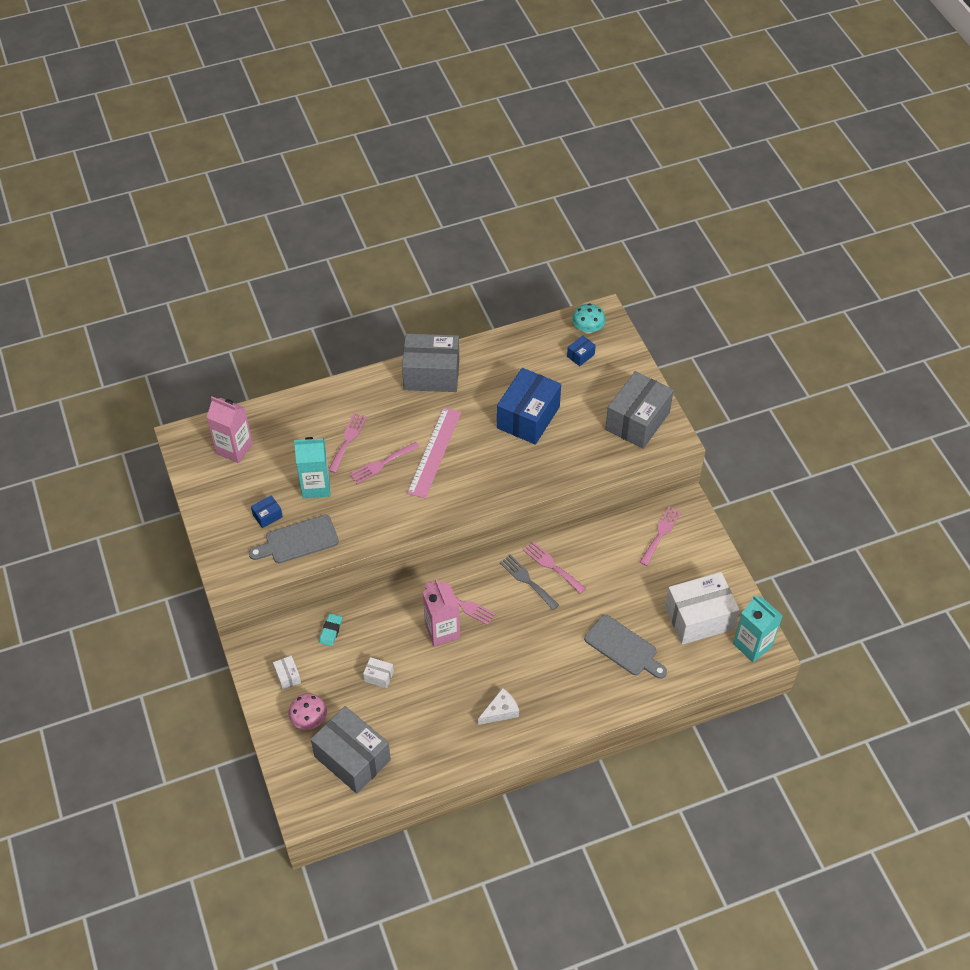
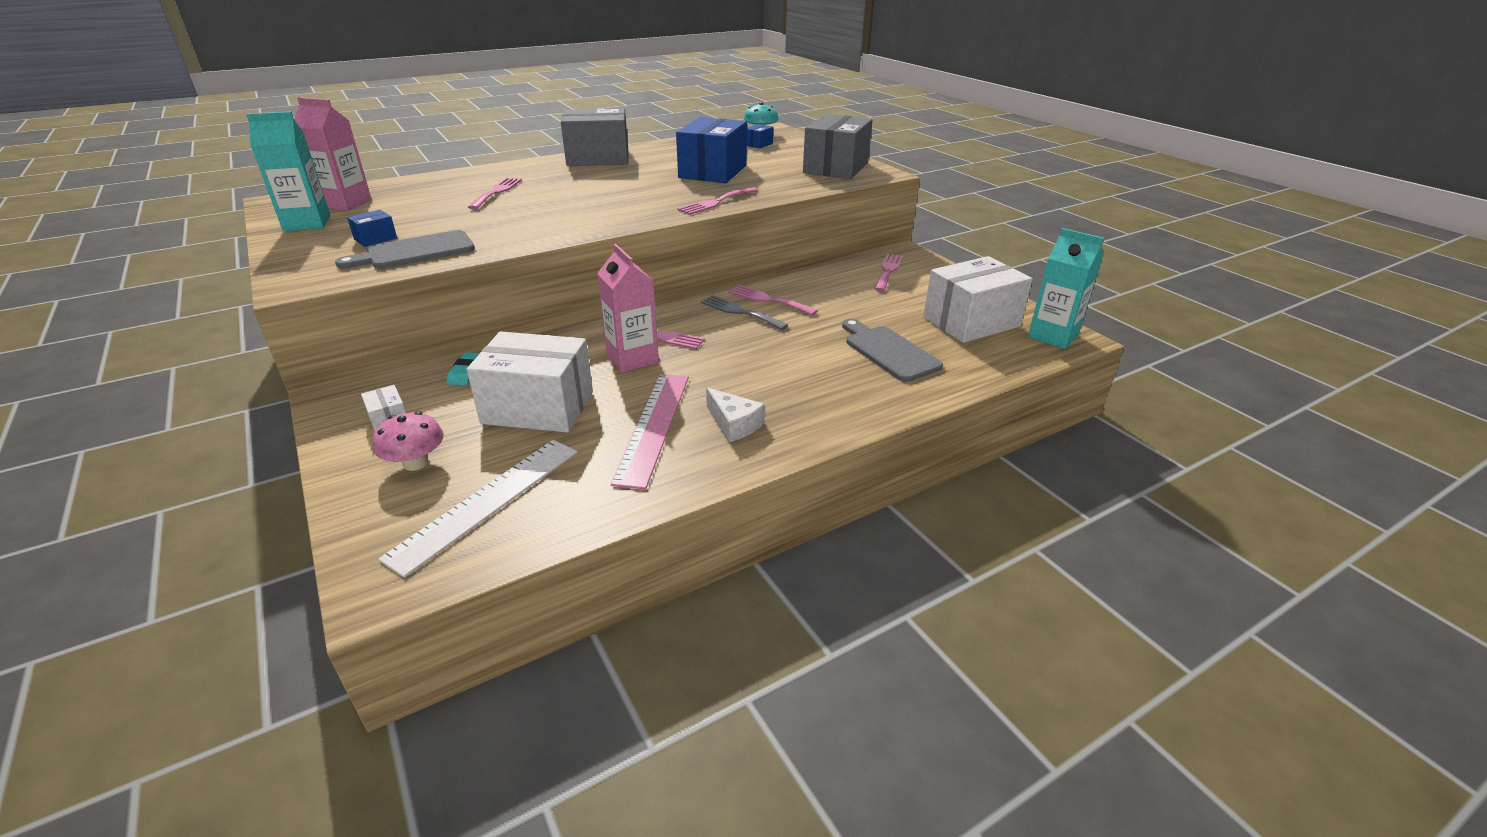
camera: 10 degrees left, 20 degrees down
(316, 486) = (449, 218): turquoise carton -> turquoise carton (307, 223)
(352, 758) = (487, 502): grey box -> white ruler
(379, 676) = (538, 407): white box -> white box, size x2.39
(382, 464) = (539, 202): pink fork -> pink fork (716, 202)
(435, 452) = (606, 192): pink ruler -> pink ruler (654, 426)
(500, 711) = (734, 424): white cheese -> white cheese turned 90 degrees clockwise
(623, 647) = (888, 351): grey cutting board -> grey cutting board turned 150 degrees counterclockwise

